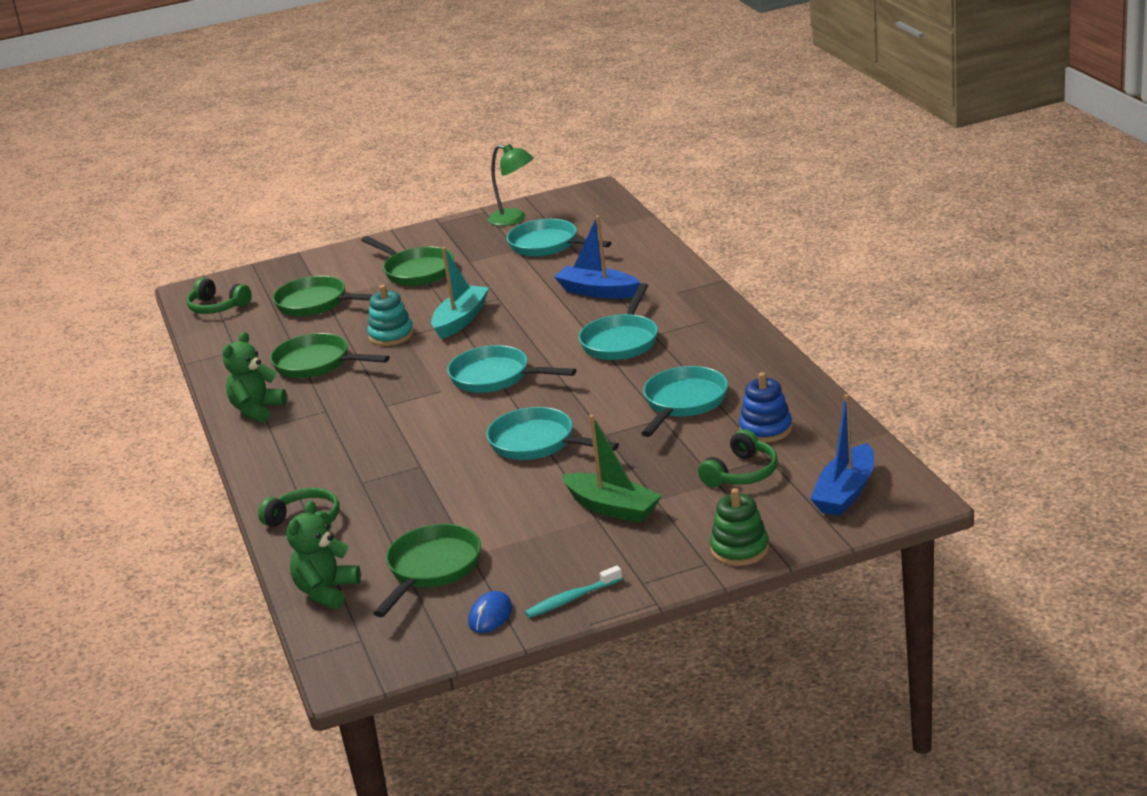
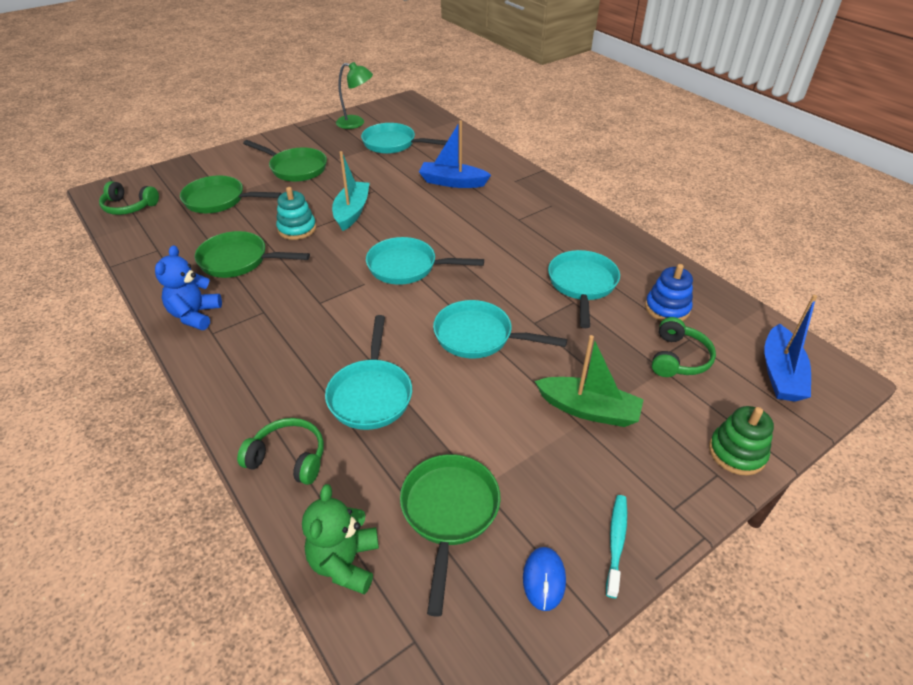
camera: 20 degrees left, 15 degrees up
(257, 410) = (195, 315): green teddy bear -> blue teddy bear
(571, 599) = (616, 542): turquoise toothbrush -> turquoise toothbrush turned 150 degrees clockwise
(621, 341) = (496, 226): turquoise pan -> turquoise pan (371, 394)

